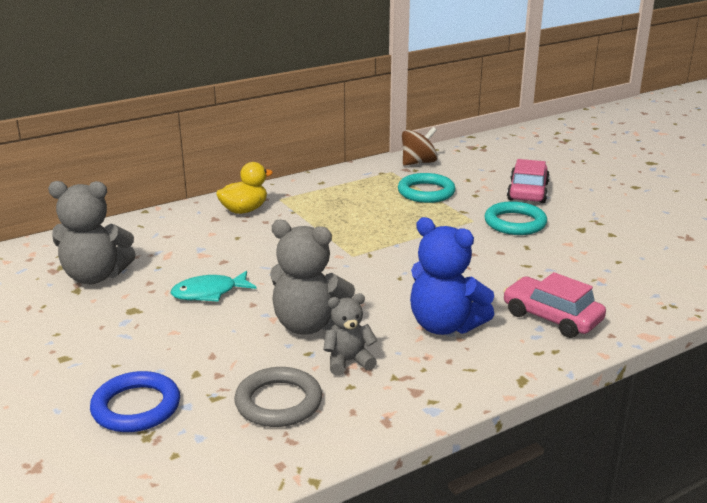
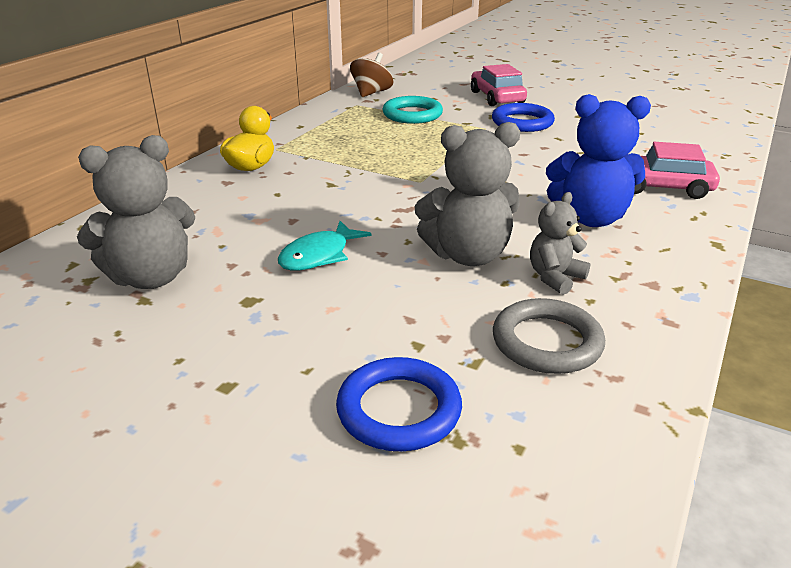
camera: 30 degrees left, 5 degrees up
(515, 223) = (522, 122): turquoise ring -> blue ring

